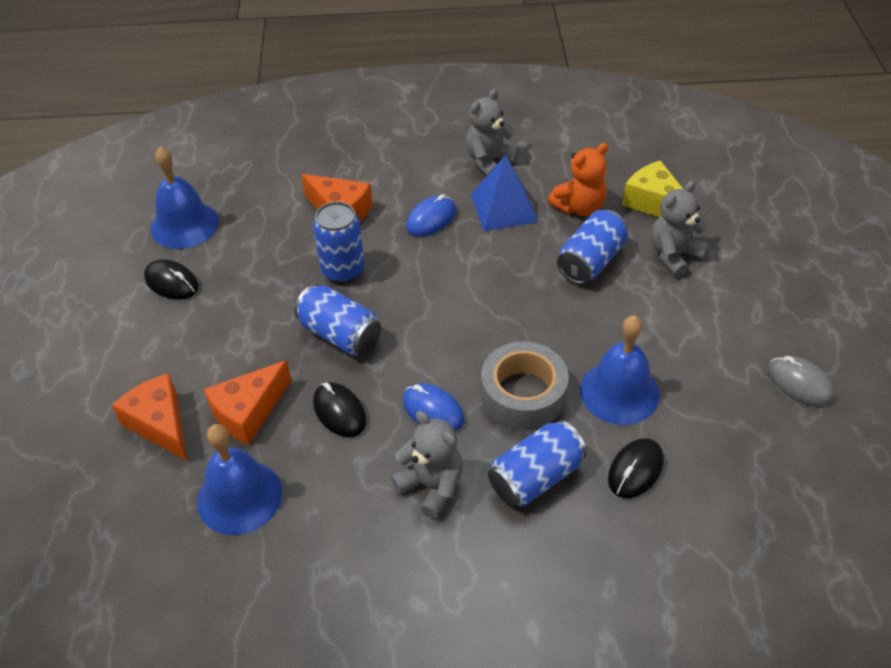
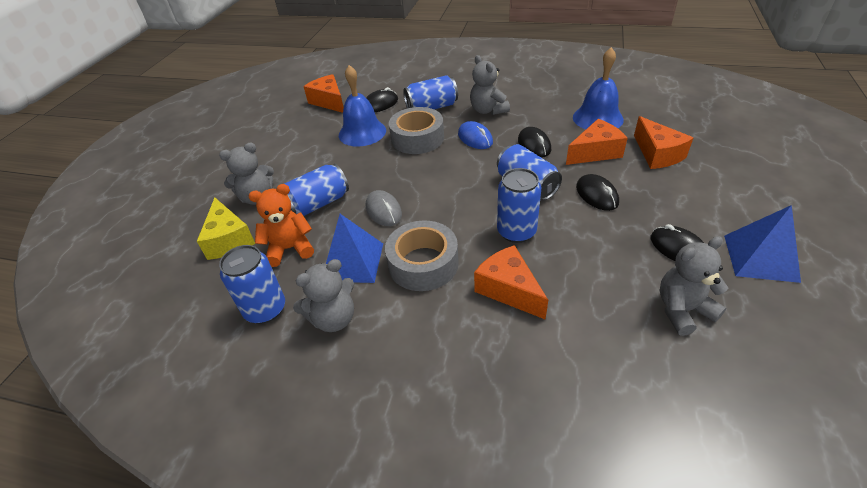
camera: 160 degrees left, 5 degrees down
(92, 287) = (760, 258): none -> blue pyramid
(184, 224) = (682, 310): blue bell -> grey teddy bear
(251, 336) = (597, 195): none -> black mouse
(431, 219) = (423, 263): blue mouse -> grey tape
(555, 156) = (265, 309): none -> blue can
(737, 461) = (329, 102): none -> orange cheese
(799, 383) = (265, 124): grey mouse -> grey mouse (383, 211)

